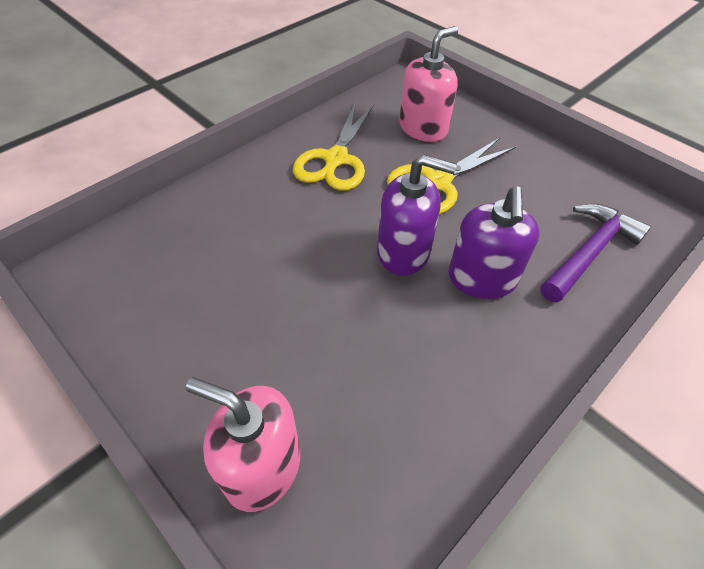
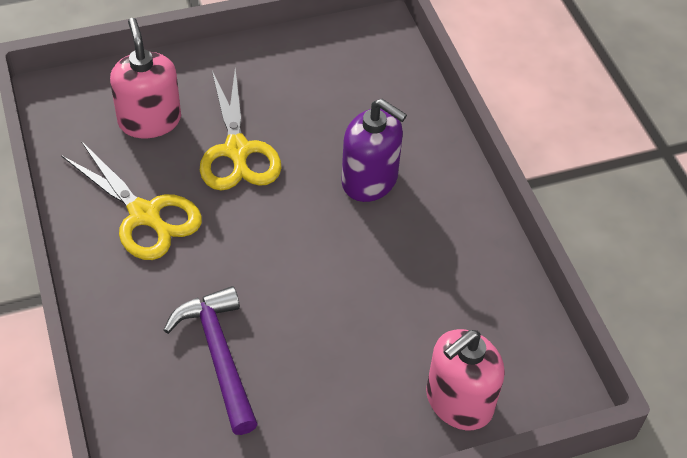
camera: 65 degrees left, 0 degrees up
(403, 252) = (307, 219): purple soap dispenser -> none
(589, 252) = (386, 96): purple hammer -> purple hammer (219, 356)

